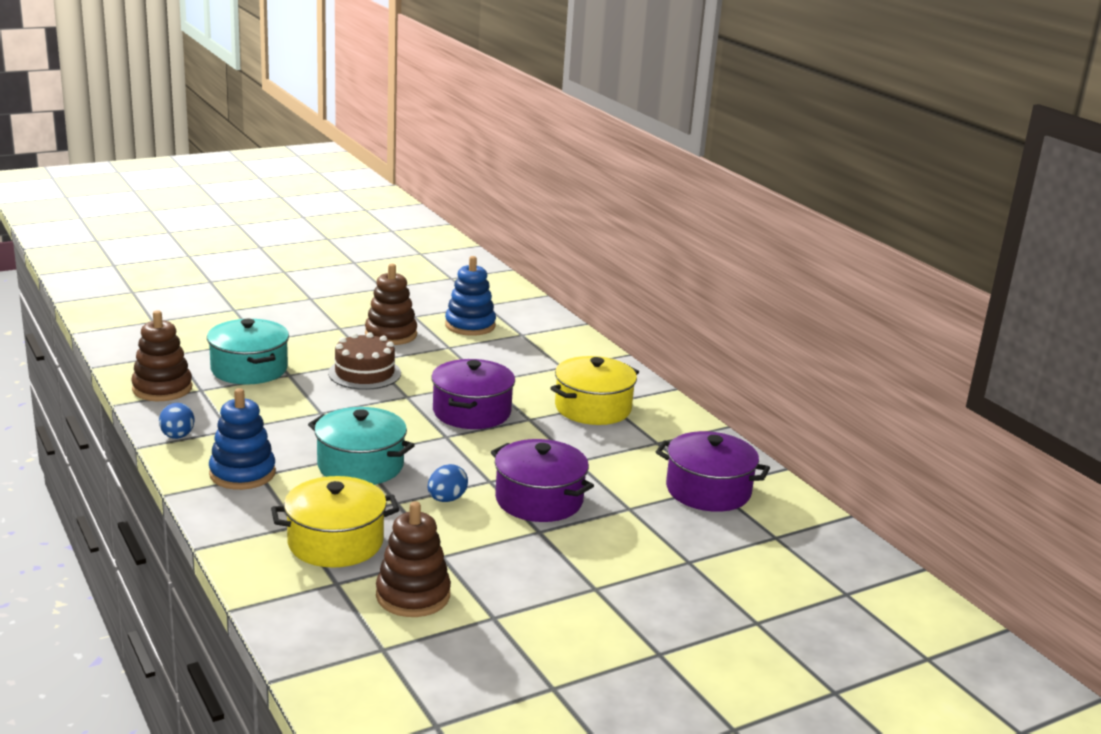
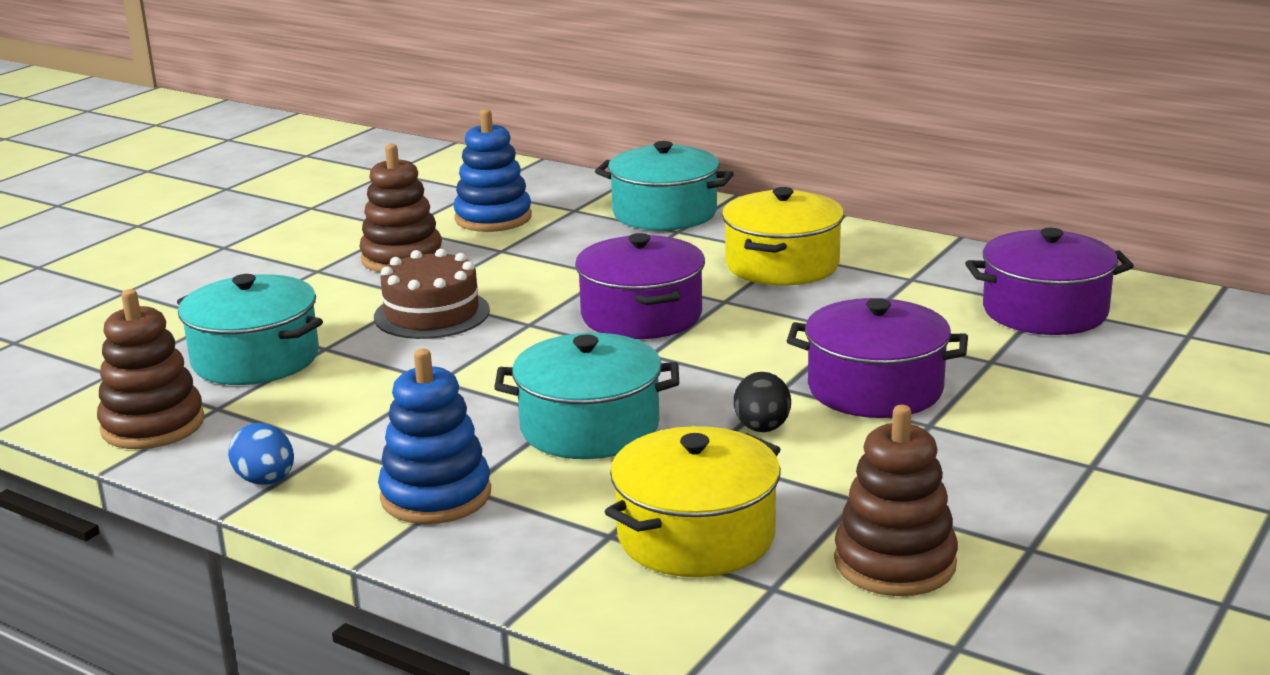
camera: 25 degrees left, 0 degrees up
(446, 499) = (762, 428): blue egg -> black egg
(570, 353) = (664, 213): none -> turquoise pot

